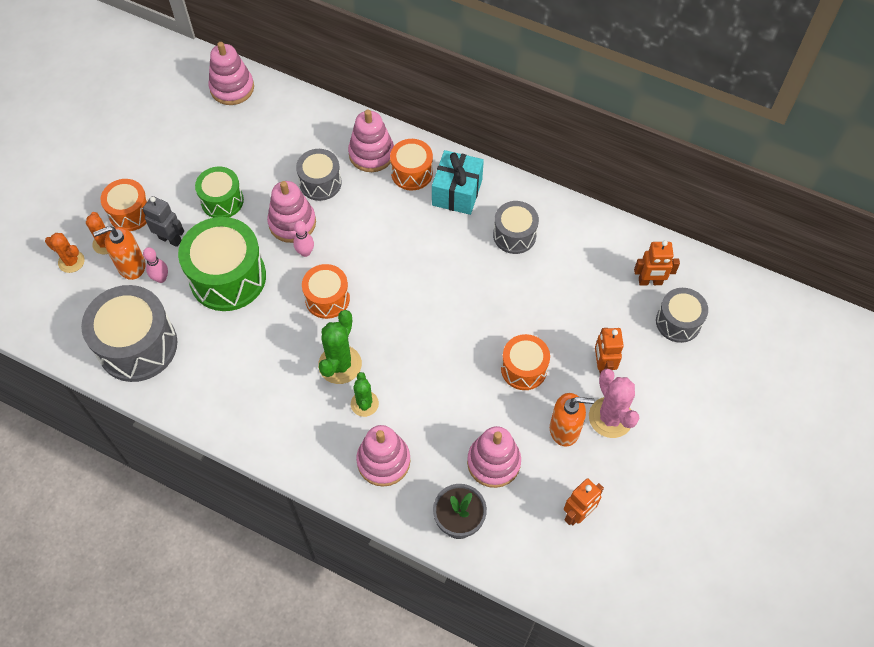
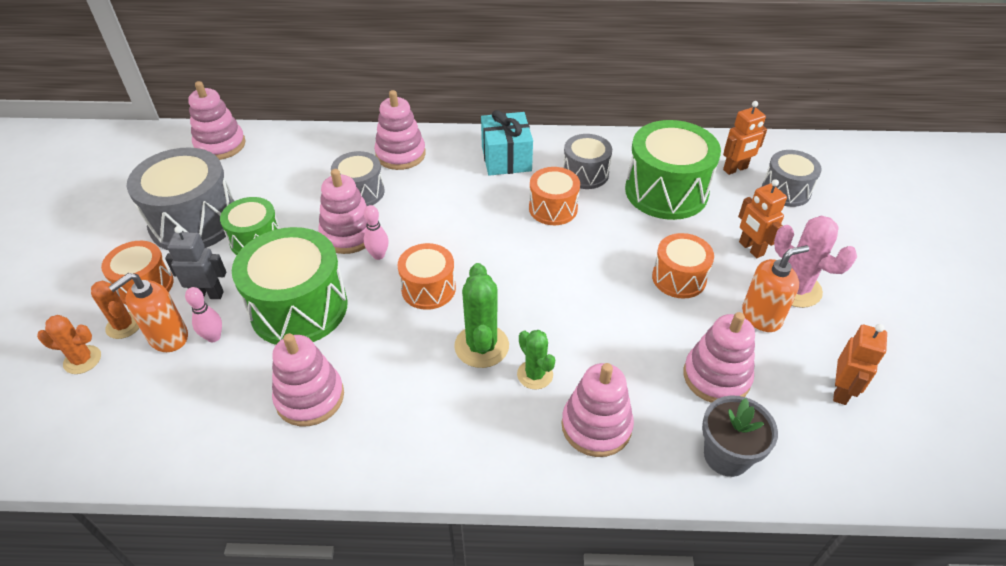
camera: 25 degrees left, 15 degrees down
(137, 345) = (213, 420): grey drum -> grey drum (194, 221)
(205, 355) = (310, 397): none -> pink stacking toy
(412, 173) = (451, 157): orange drum -> orange drum (553, 208)
(572, 281) = (666, 191): none -> green drum

